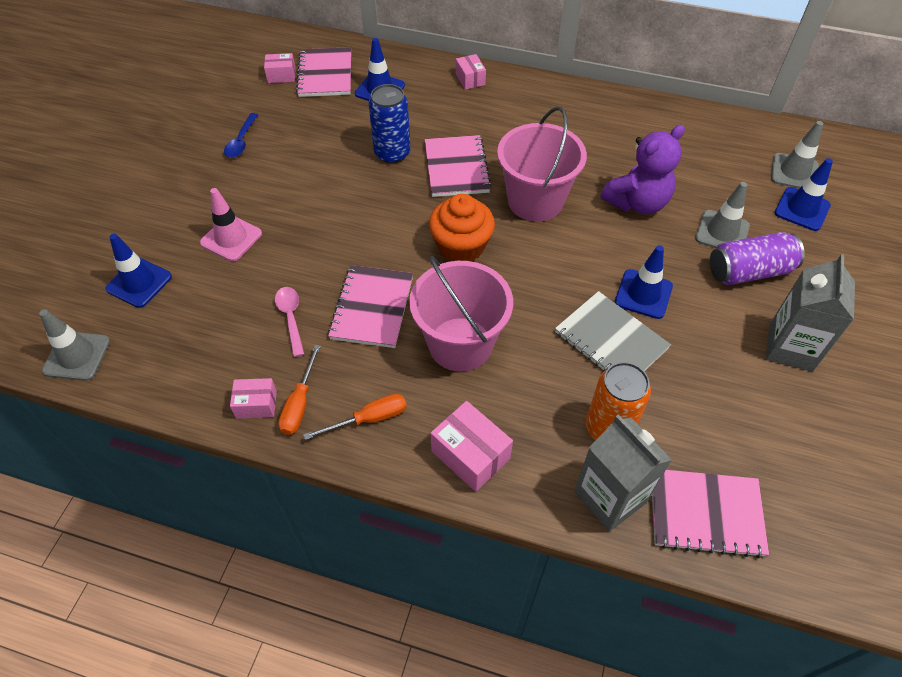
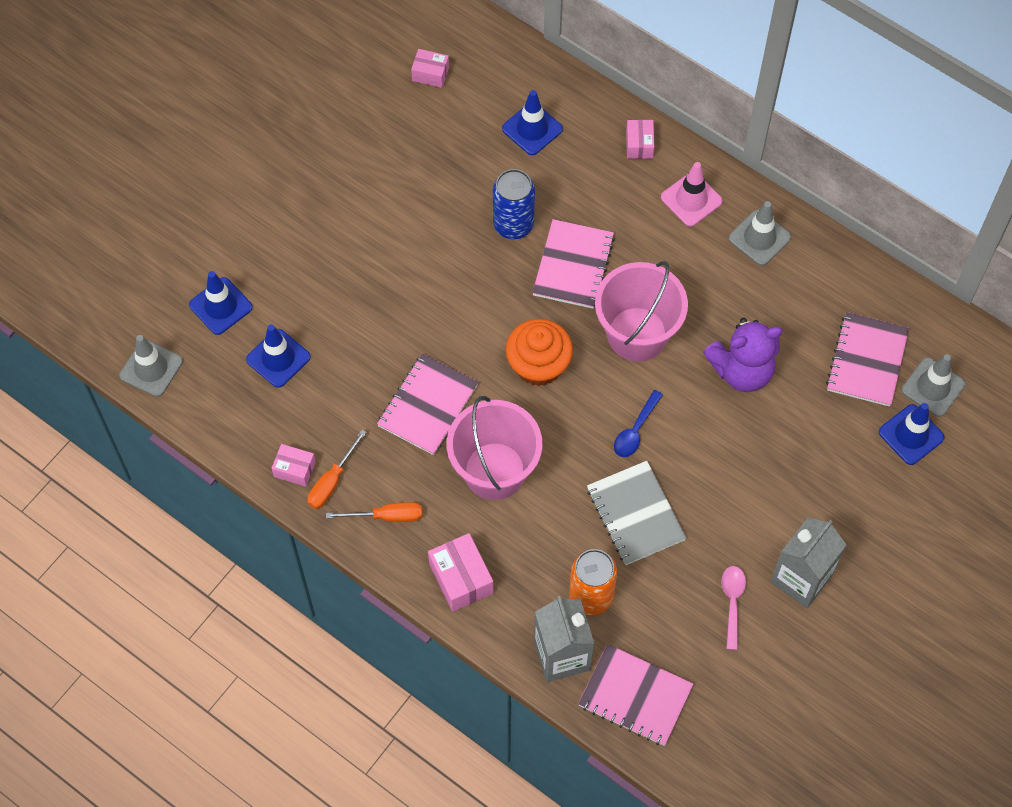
camera: 20 degrees right, 10 degrees up
(231, 238) = (318, 282): pink traffic cone -> pink traffic cone (691, 199)
(241, 141) = (361, 158): blue spoon -> blue spoon (635, 430)
(291, 318) = (349, 391): pink spoon -> pink spoon (732, 602)
(325, 74) = (479, 87): pink notebook -> pink notebook (867, 360)
(643, 294) = (692, 477): blue traffic cone -> blue traffic cone (278, 358)
(722, 232) = (810, 434): grey traffic cone -> grey traffic cone (759, 238)
(749, 271) = (810, 487): purple can -> none

